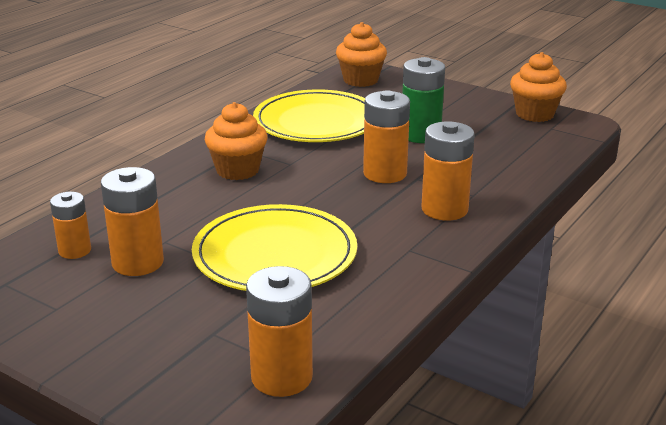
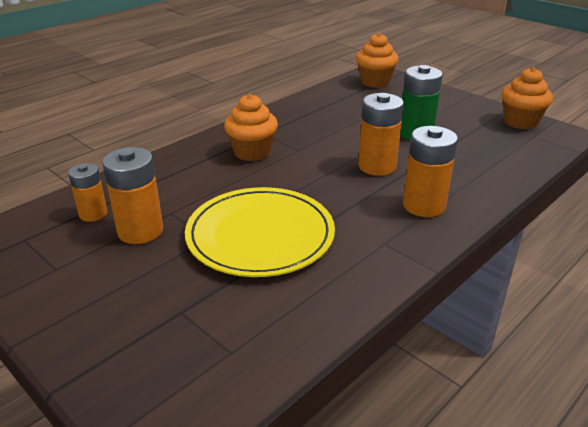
camera: 10 degrees right, 5 degrees up
(281, 377) = (229, 370): orange battery -> none
(316, 122) = (329, 115): yellow plate -> none

